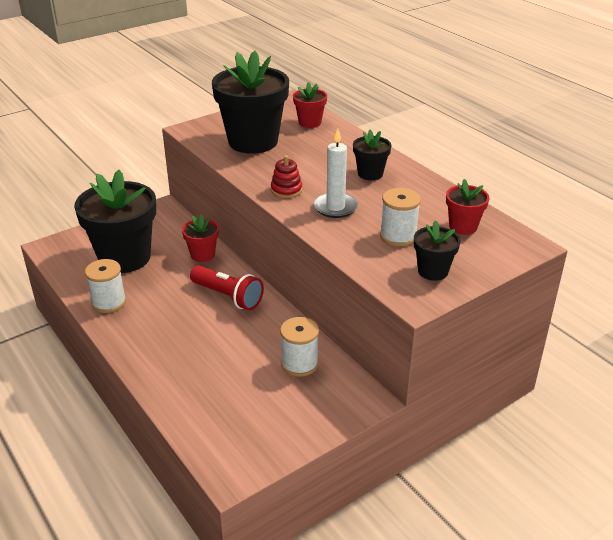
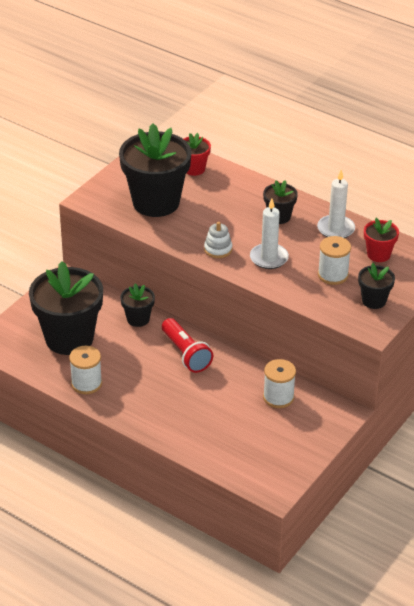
camera: 20 degrees left, 5 degrees up
(202, 255) = (138, 319): red flower pot -> black flower pot
(228, 296) = (186, 354): red flashlight -> red flashlight turned 45 degrees clockwise
(286, 190) = (218, 249): red stacking toy -> white stacking toy
(426, 195) = (335, 229): none -> white candle

